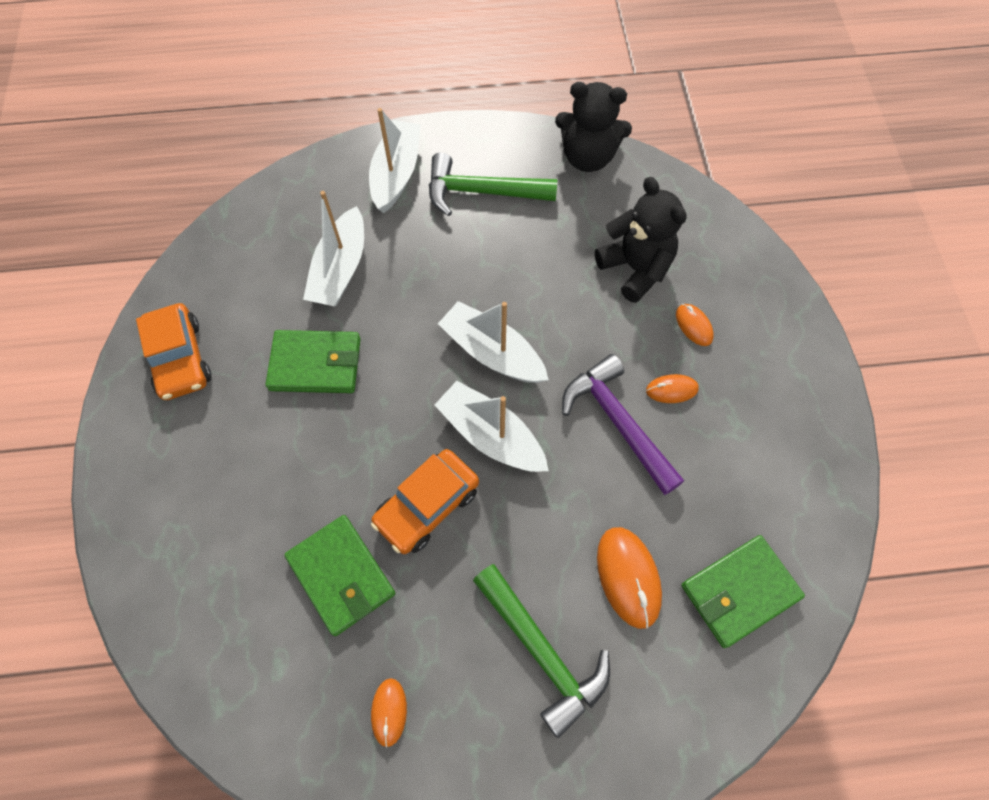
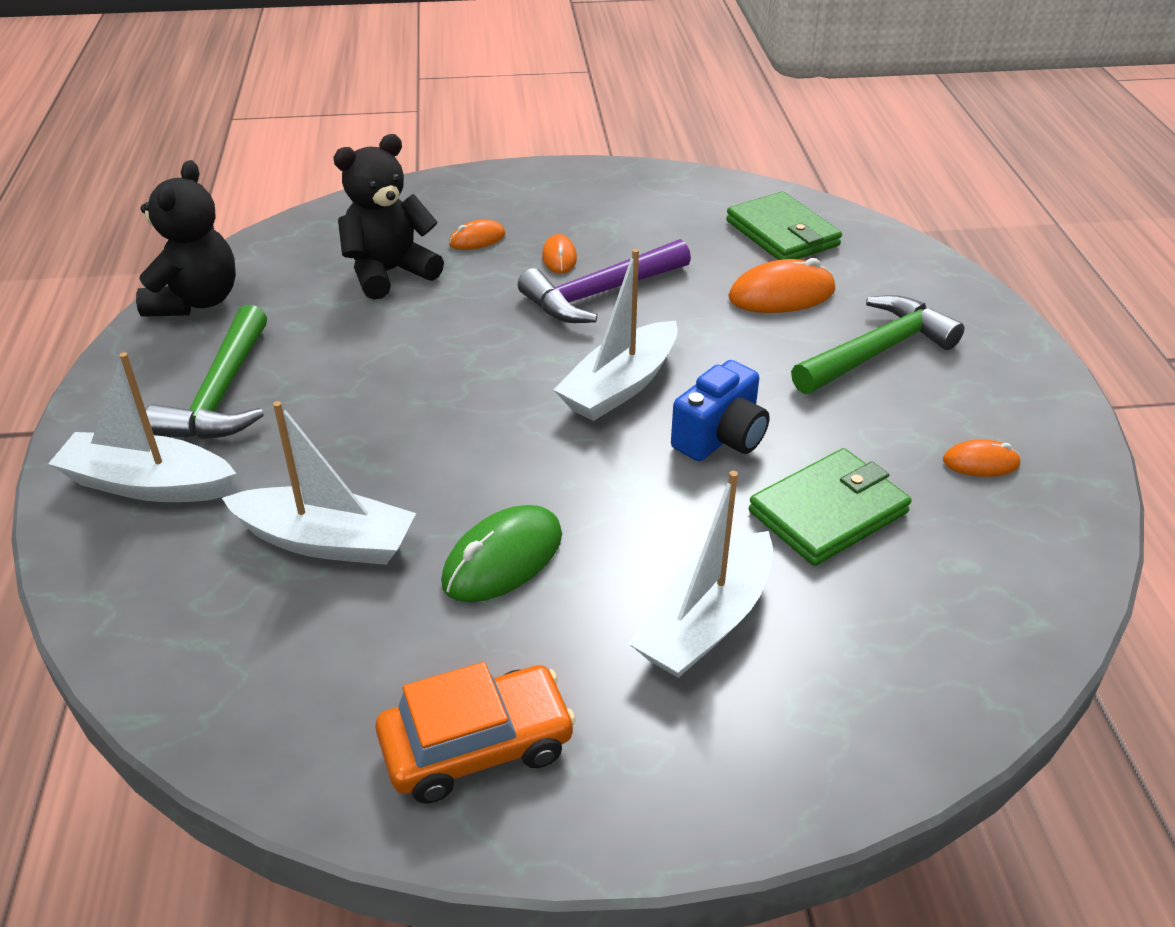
camera: 90 degrees left, 25 degrees down
(316, 364) = (503, 559): green wallet -> green mouse
(427, 505) = (720, 438): orange car -> blue camera
(492, 352) = (498, 385): white boat -> white boat (705, 622)

